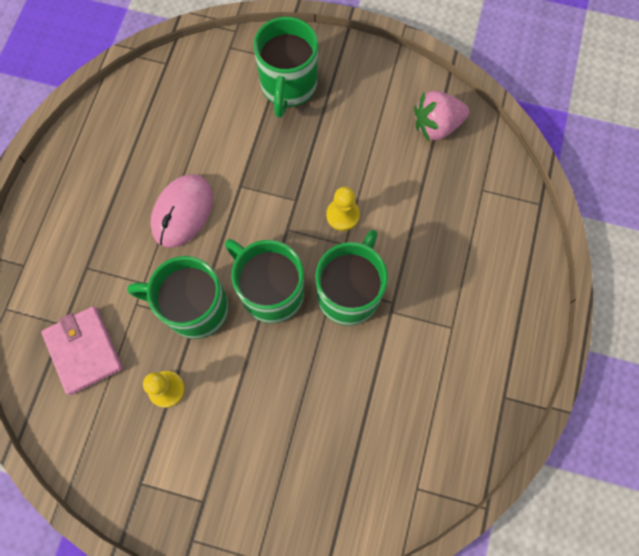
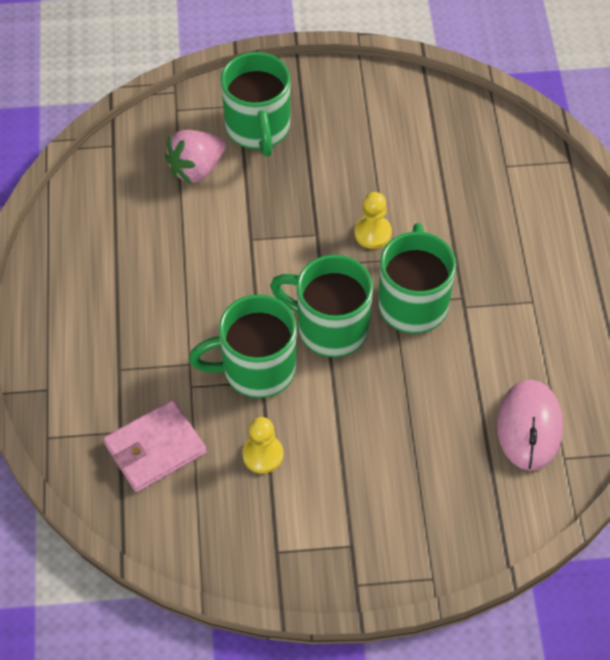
camera: 20 degrees left, 15 degrees down
(84, 351) = (155, 448): pink wallet -> pink wallet turned 75 degrees counterclockwise
(182, 212) = (200, 283): pink mouse -> pink mouse (529, 427)
(436, 126) = (432, 120): pink strawberry -> pink strawberry (196, 169)

